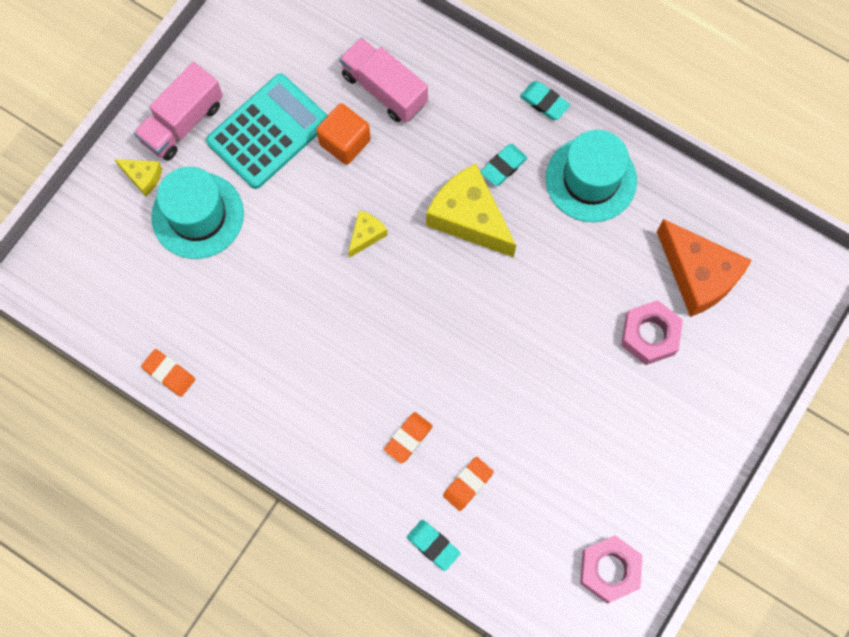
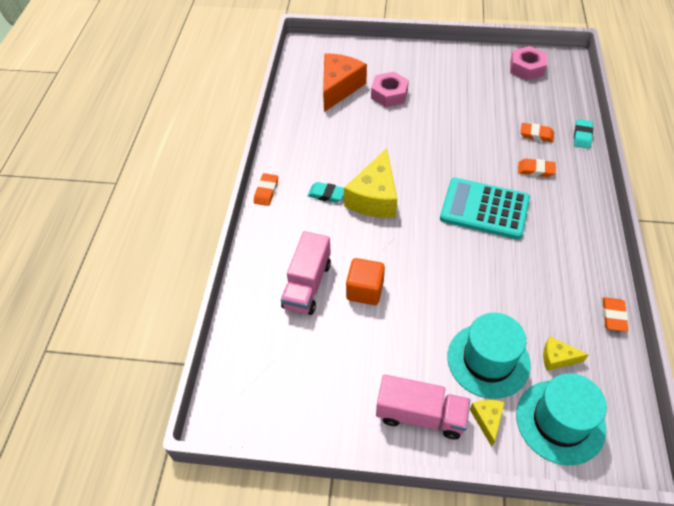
camera: 115 degrees left, 20 degrees down
(268, 132) = (388, 345): turquoise calculator -> turquoise calculator (484, 209)
(366, 235) = (425, 246): yellow cheese -> yellow cheese (557, 358)
(544, 102) = (266, 191): turquoise eraser -> orange eraser
(591, 179) = (308, 150): turquoise hat -> turquoise hat (560, 421)

